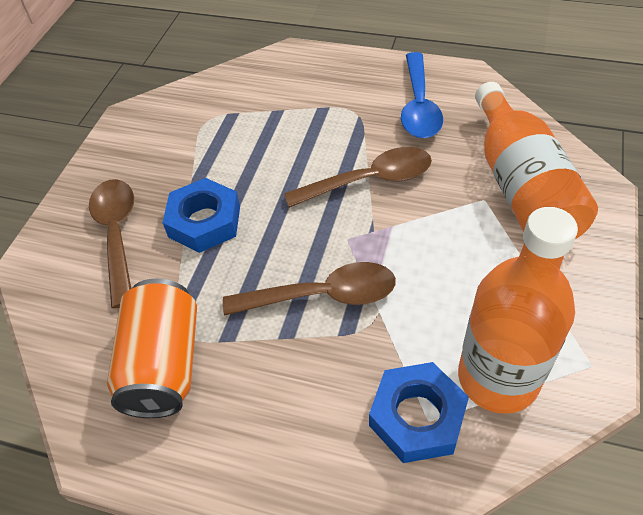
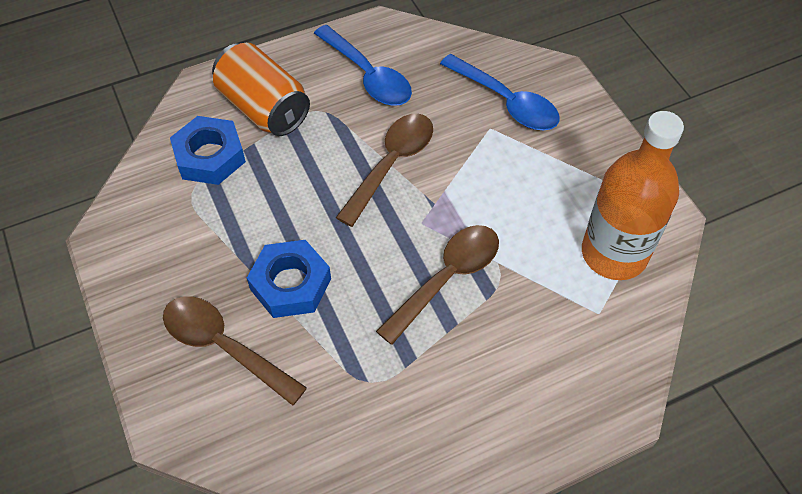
camera: 45 degrees left, 5 degrees up
(164, 364) = (382, 414): orange can -> orange can (264, 108)
(417, 417) = (590, 316): blue nut -> blue nut (210, 156)
(521, 187) = (506, 102): orange bottle -> blue spoon

